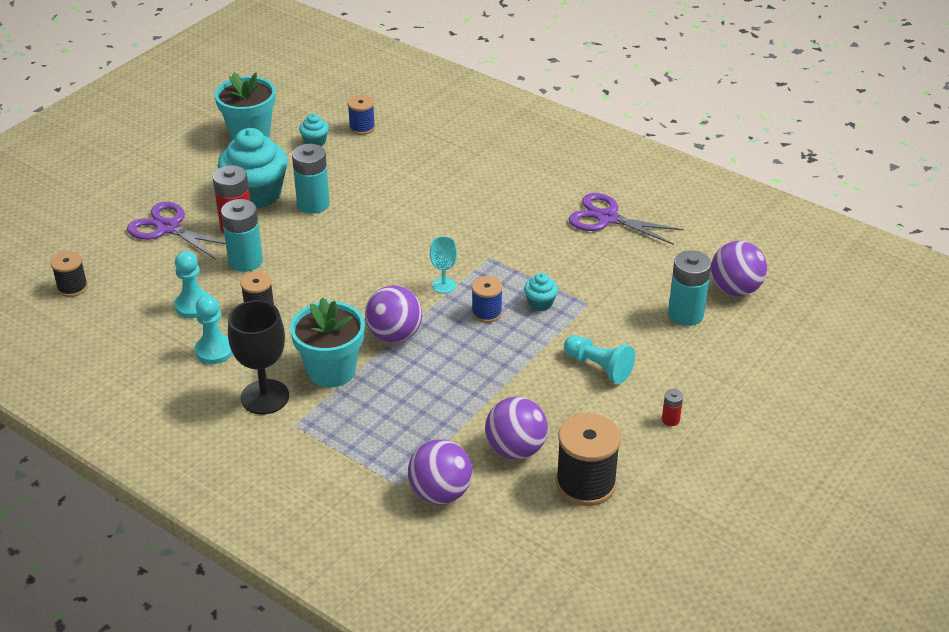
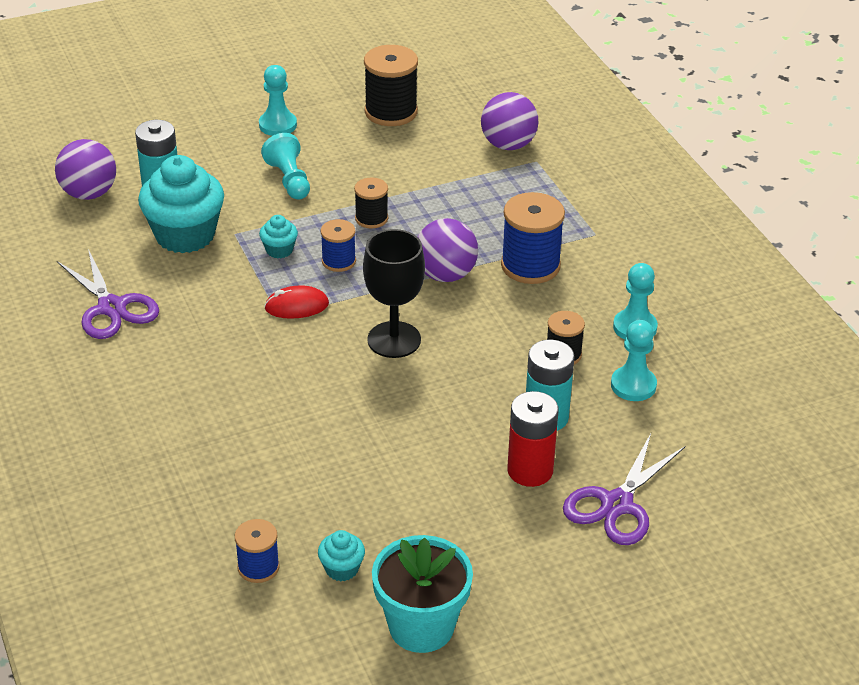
camera: 150 degrees left, 0 degrees up
(72, 287) = (766, 464): black spool -> black spool (371, 218)
(168, 228) = (616, 504): purple scissors -> purple scissors turned 60 degrees clockwise
(256, 194) = (477, 510): turquoise cupcake -> turquoise cupcake (185, 235)
(265, 397) = (608, 266): black goblet -> black goblet (394, 340)
(313, 204) = (416, 464): turquoise battery -> none
(331, 370) = (530, 266): turquoise flower pot -> blue spool
(444, 285) = (354, 304): turquoise goblet -> none
(483, 267) = (296, 306): none -> red mouse
(515, 449) = (422, 150): purple ball -> none
(670, 420) = (278, 125): red battery -> turquoise pawn

